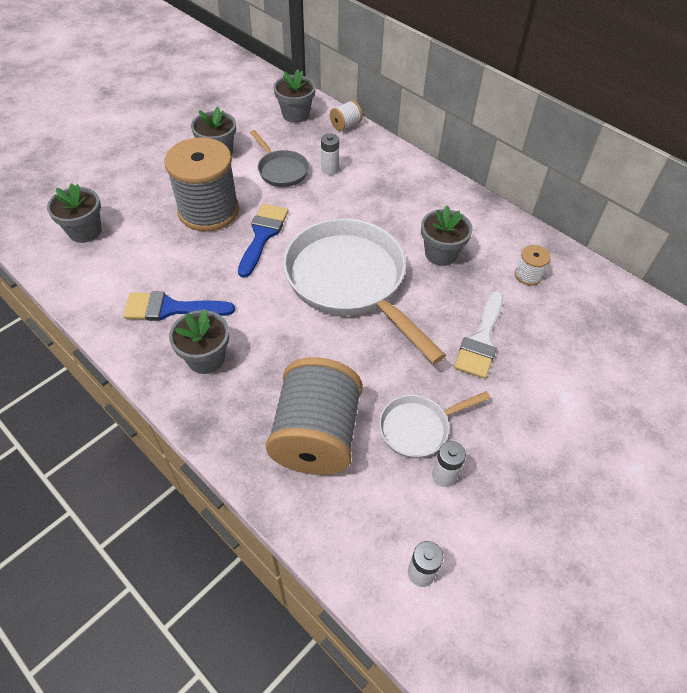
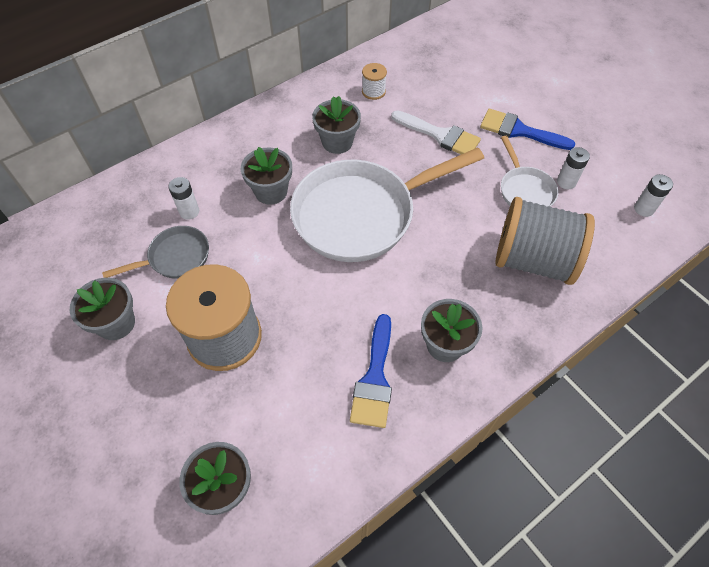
camera: 80 degrees left, 5 degrees up
(262, 235) = (280, 283): blue brush -> blue brush (519, 131)
(295, 114) = (73, 234): grey flower pot -> grey flower pot (271, 191)
(345, 125) = (116, 188): white spool -> none

